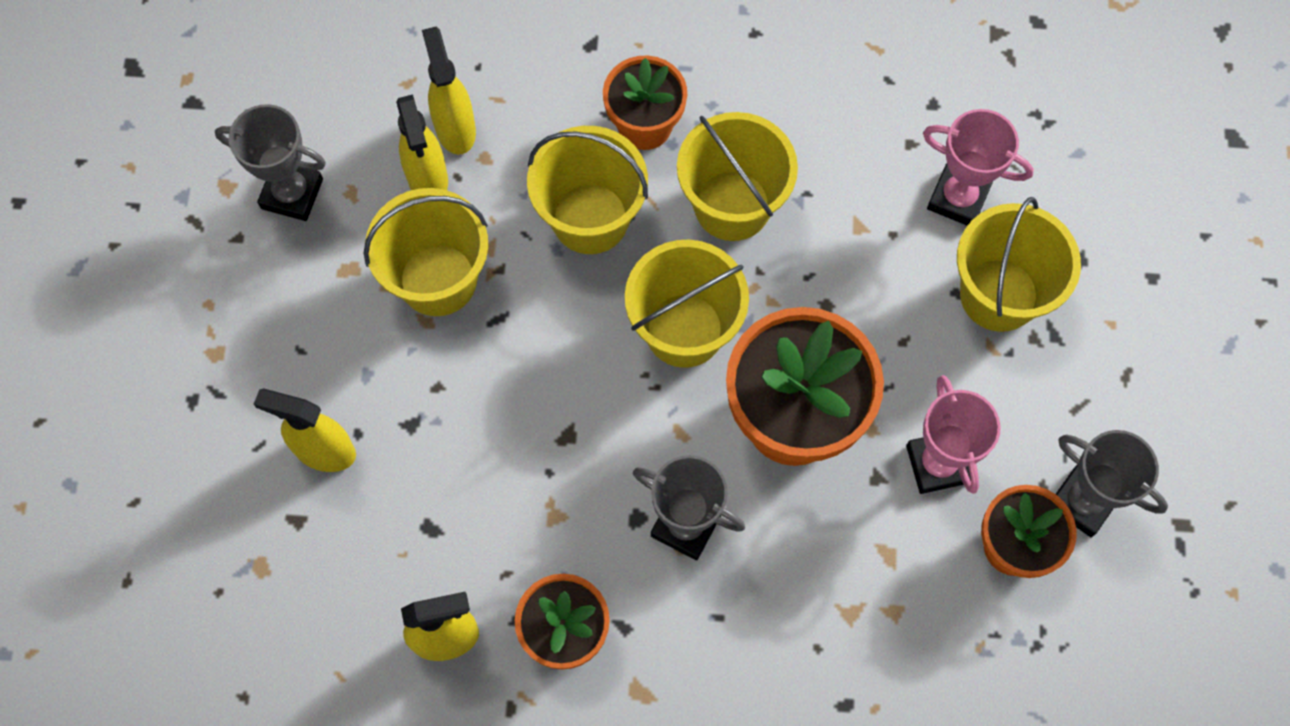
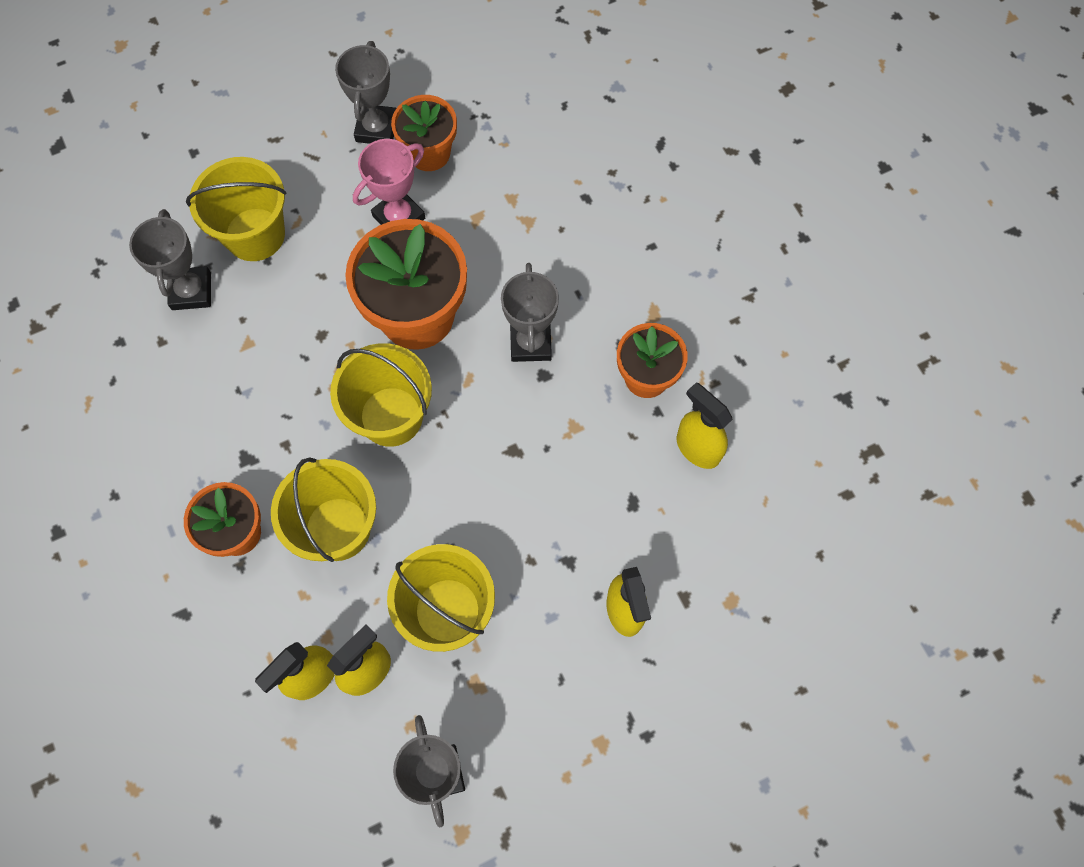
camera: 120 degrees left, 0 degrees up
(732, 205) = (274, 435): yellow bucket -> none
(958, 198) = (191, 291): pink trophy -> grey trophy

